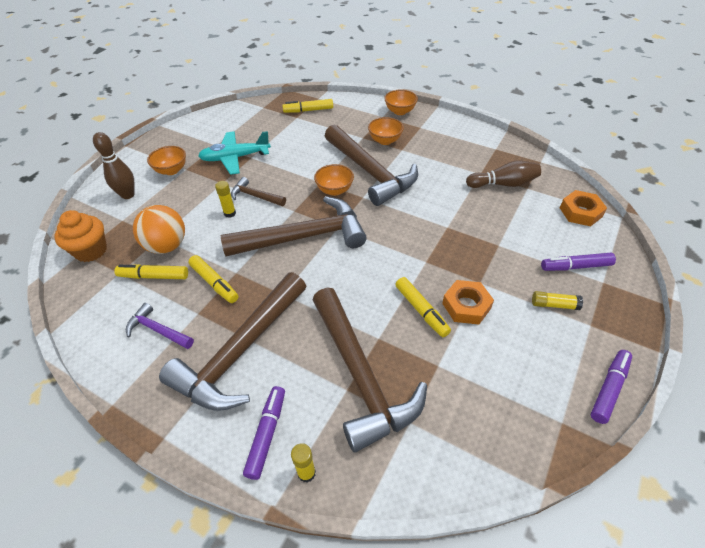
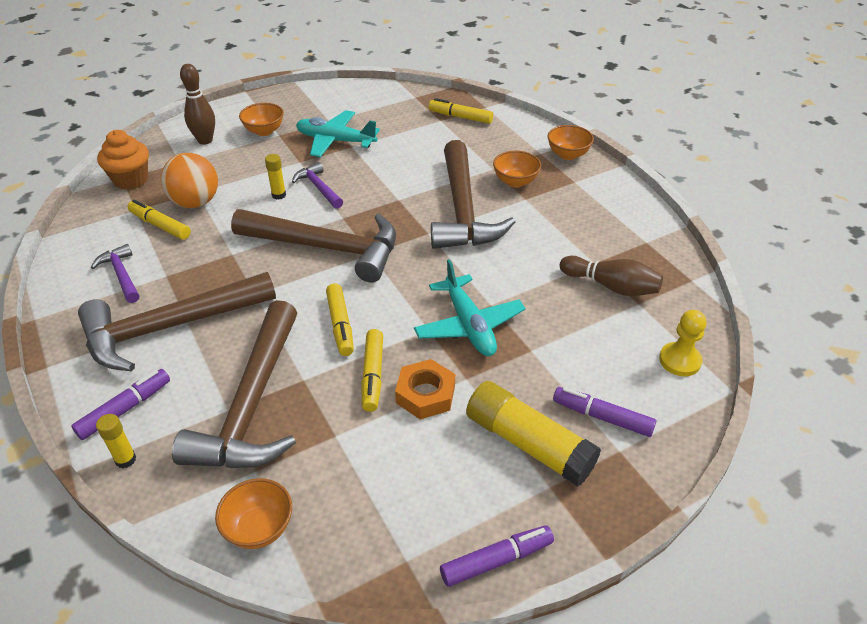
camera: 30 degrees right, 5 degrees down
(214, 283) = (204, 255): yellow marker -> yellow marker (340, 325)
(255, 196) = (318, 188): brown hammer -> purple hammer
(334, 190) = (404, 214): orange bowl -> orange bowl (259, 528)
(448, 246) = (469, 325): none -> turquoise plane
(554, 305) = (528, 443): yellow glue stick -> yellow glue stick, size x2.13
(580, 212) = (679, 360): orange nut -> yellow pawn

